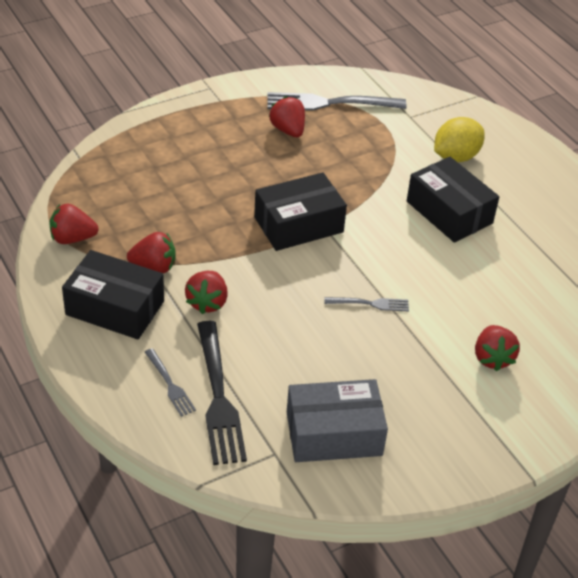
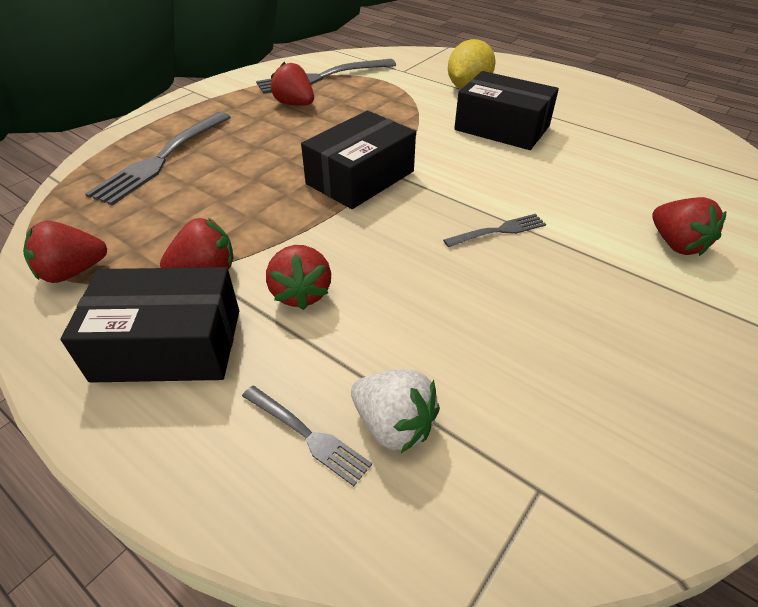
camera: 20 degrees left, 0 degrees up
(158, 158) = (162, 159): none -> grey fork
(218, 397) = (393, 425): black fork -> white strawberry
(334, 433) = (594, 415): grey box -> none

